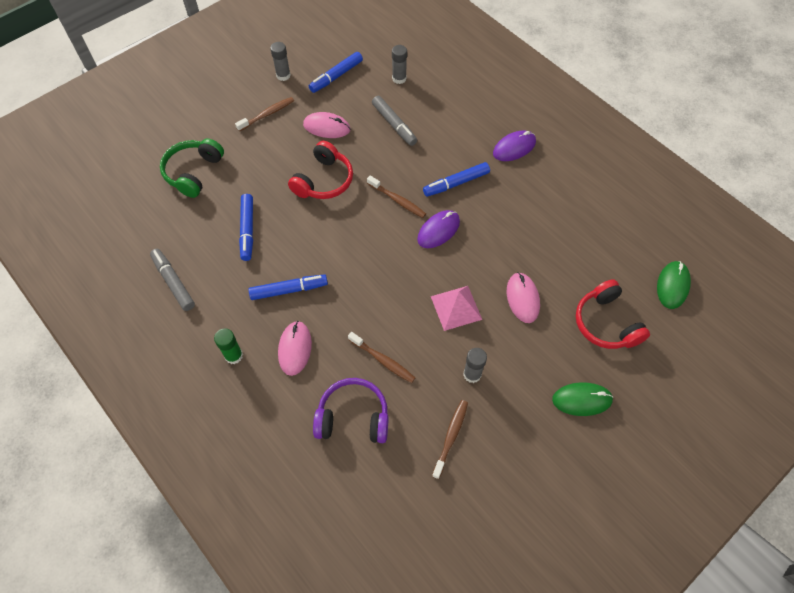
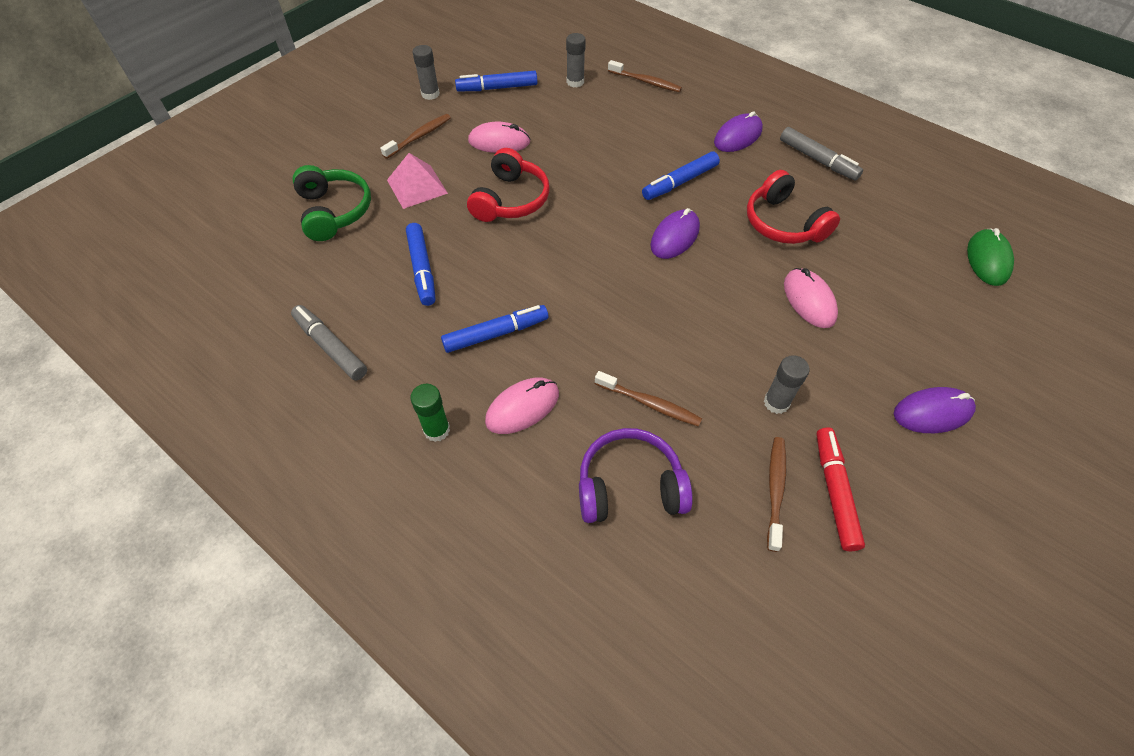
camera: 10 degrees left, 5 degrees down
(193, 172) = (334, 211): green headphones -> green headphones turned 150 degrees clockwise
(295, 349) = (522, 407): pink mouse -> pink mouse turned 60 degrees clockwise
(336, 76) = (497, 88): blue marker -> blue marker turned 45 degrees clockwise
(394, 124) = (583, 129): grey marker -> grey marker (818, 160)
(397, 200) = (612, 210): brown toothbrush -> brown toothbrush (646, 82)
(456, 308) = (727, 323): pink pyramid -> pink pyramid (417, 186)
(491, 445) = (834, 491): none -> red marker
(582, 400) = (932, 412): green mouse -> purple mouse
(606, 323) = (925, 314): red headphones -> red headphones (783, 223)

